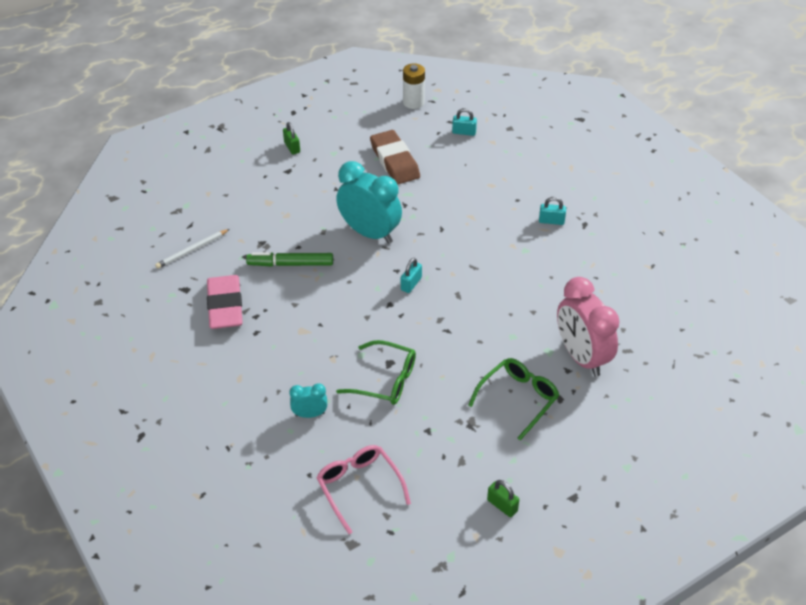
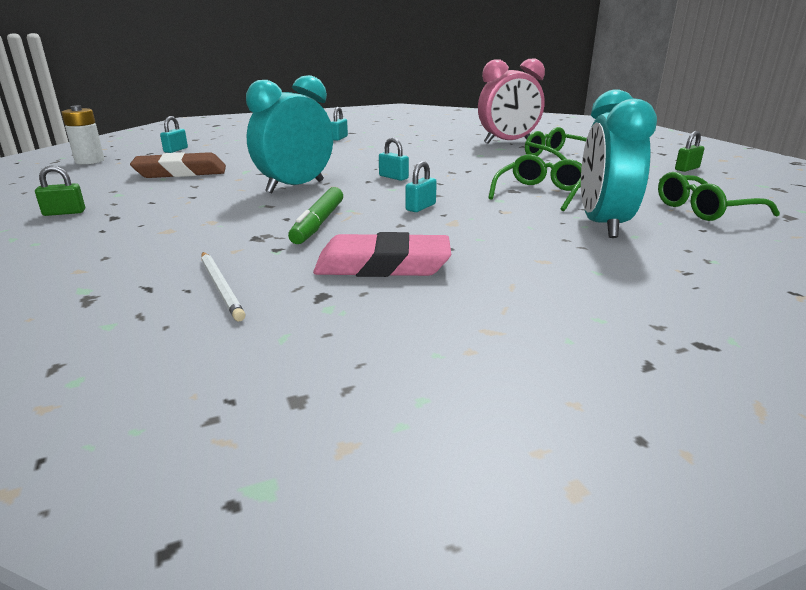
camera: 80 degrees left, 20 degrees down
(310, 414) = (602, 225): turquoise clock -> turquoise clock, size x2.11
(333, 310) = (420, 207): none -> turquoise padlock
(359, 487) = (705, 210): pink glasses -> green glasses

